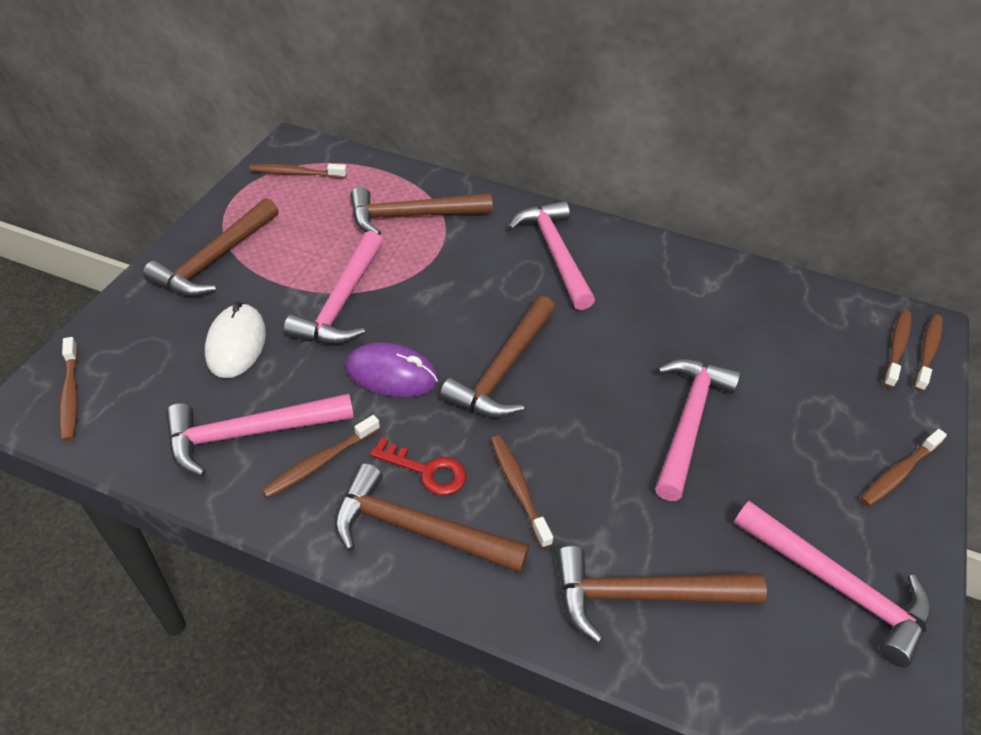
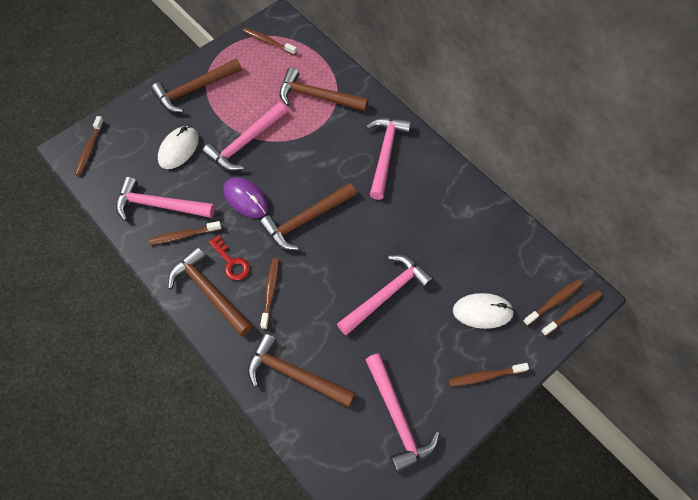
camera: 30 degrees right, 15 degrees up
(826, 394) = (482, 312): none -> white mouse

